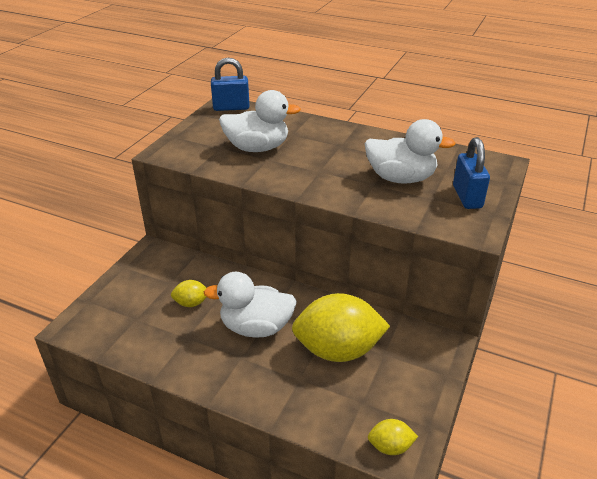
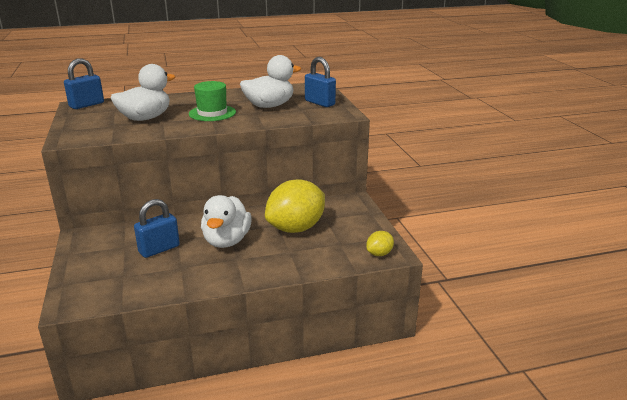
camera: 40 degrees left, 10 degrees down
(191, 303) = (159, 249): yellow lemon -> blue padlock
(256, 327) = (227, 241): white duck -> white duck turned 45 degrees counterclockwise
(327, 166) = (212, 113): none -> green hat

